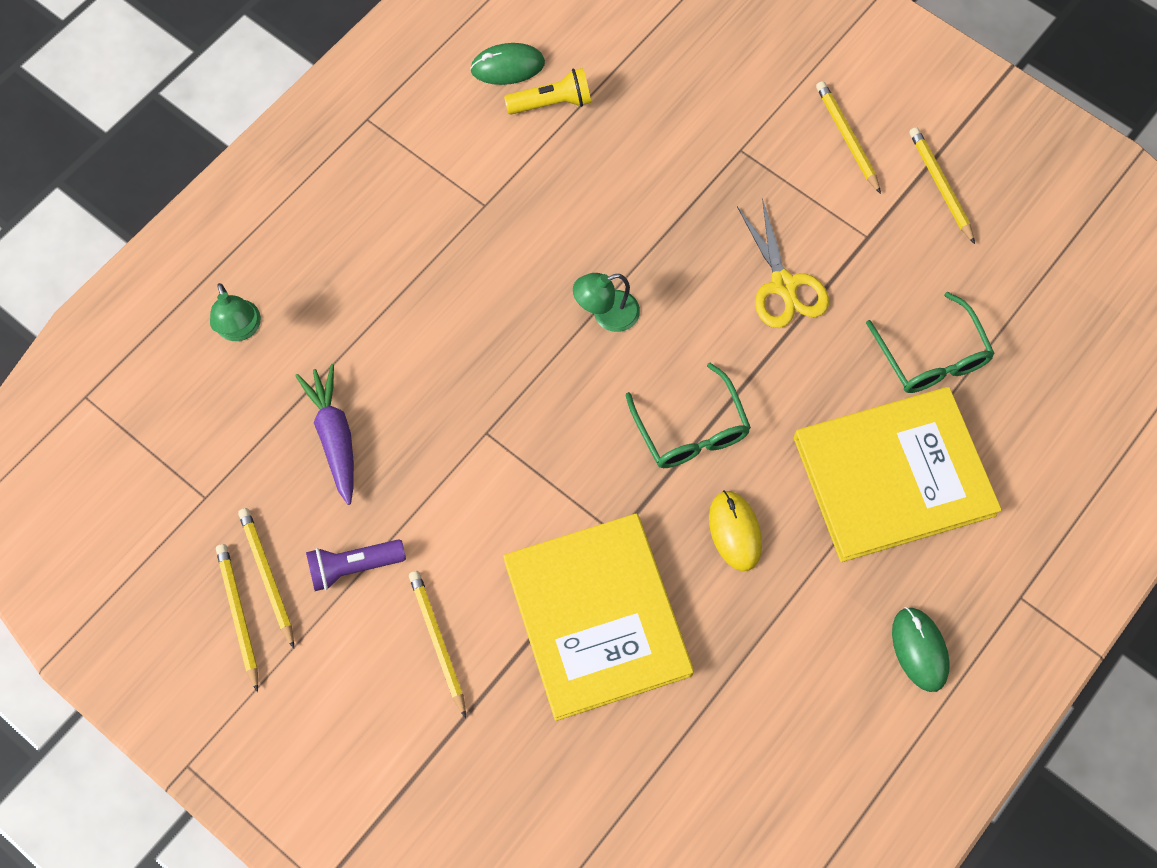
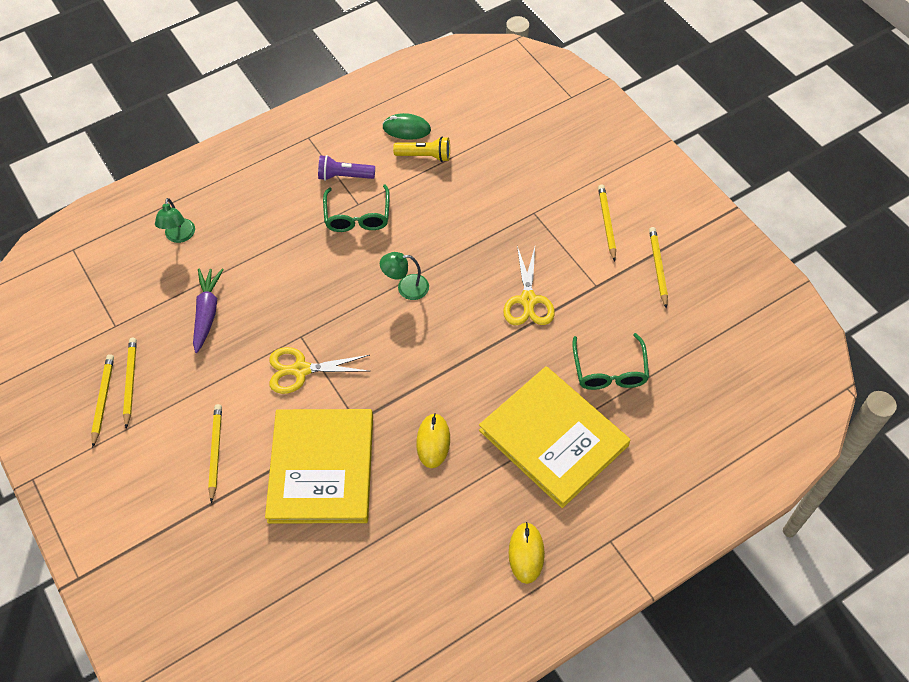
camera: 20 degrees right, 10 degrees down
(353, 566) = (184, 392): purple flashlight -> purple flashlight (344, 176)
(508, 483) = (301, 370): none -> yellow scissors
(691, 430) = (430, 371): green glasses -> green glasses (357, 217)
(893, 476) = (553, 438): yellow book -> yellow book turned 45 degrees clockwise
(919, 649) = (526, 553): green mouse -> yellow mouse

